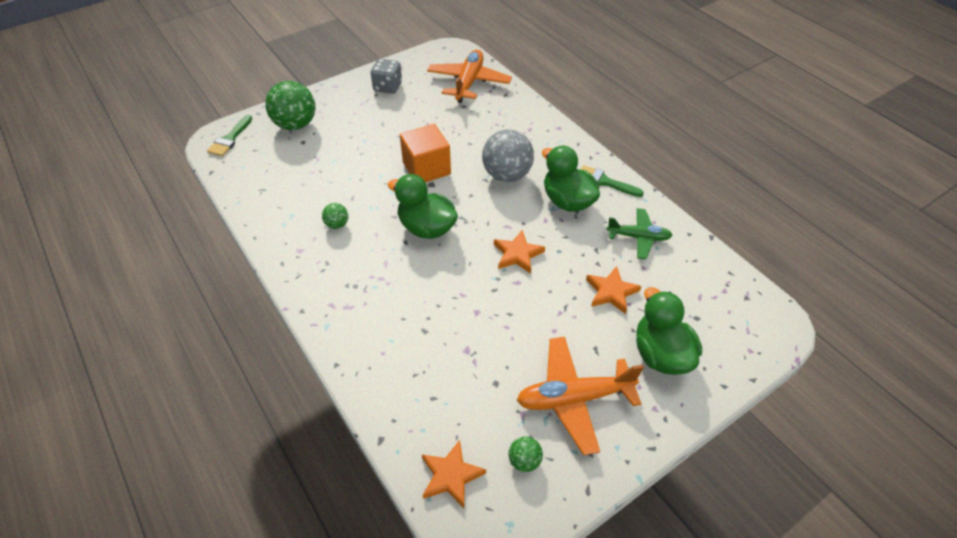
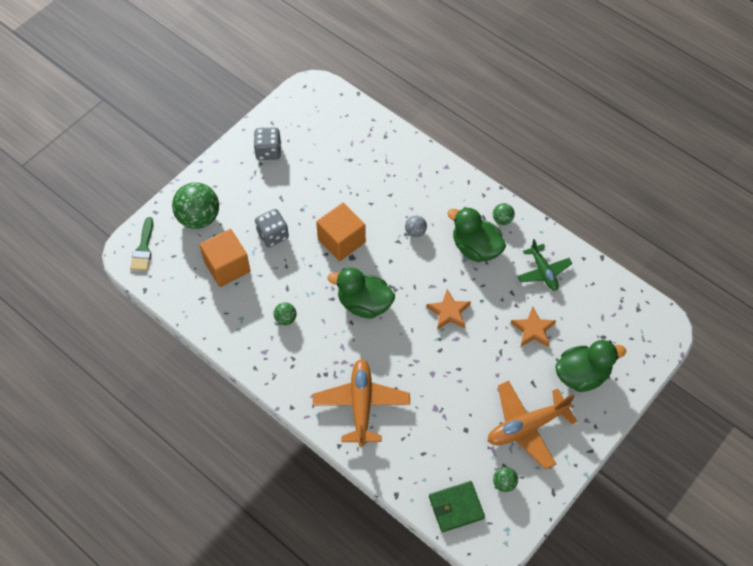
camera: 15 degrees left, 10 degrees up
(301, 168) = (227, 266): none -> orange cube
(360, 151) = (273, 235): none -> grey dice
(451, 476) = (456, 507): orange star -> green wallet
(469, 82) = (345, 128): orange plane -> orange plane (361, 405)
(507, 175) = (415, 232): grey ball -> grey ball, size x0.47
(605, 181) = (502, 220): green brush -> green ball
(638, 237) = (543, 272): green plane -> green plane turned 75 degrees clockwise
(660, 354) = (582, 375): green duck -> green duck turned 105 degrees clockwise

